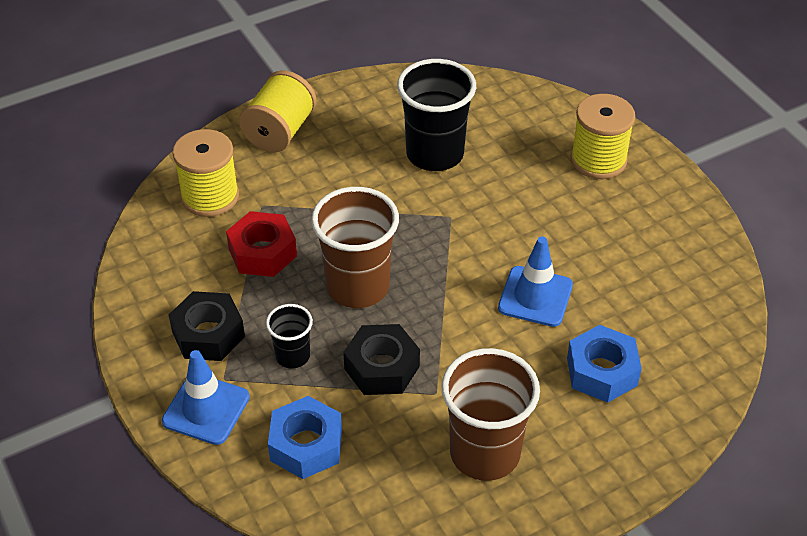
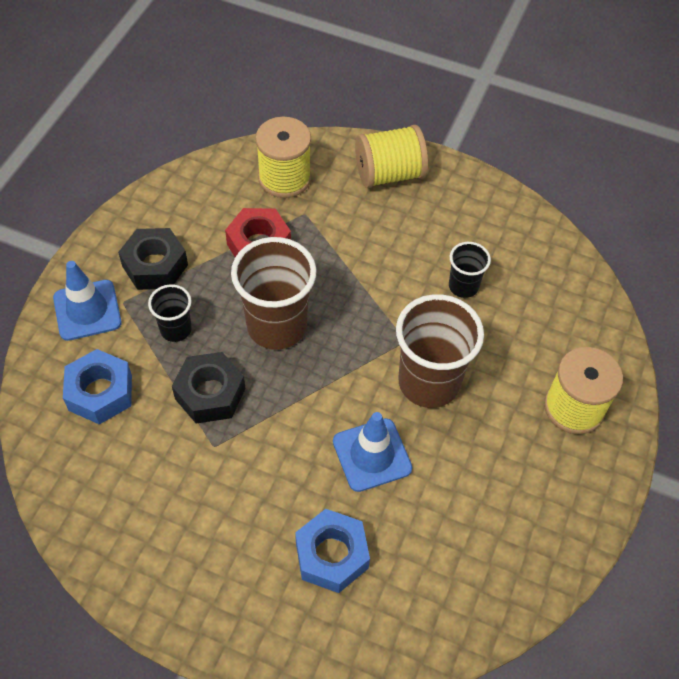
camera: 50 degrees right, 10 degrees up
(435, 154) = (463, 286): black cup -> black cup, size x0.52
(485, 453) = (180, 518): brown cup -> brown cup (428, 382)

